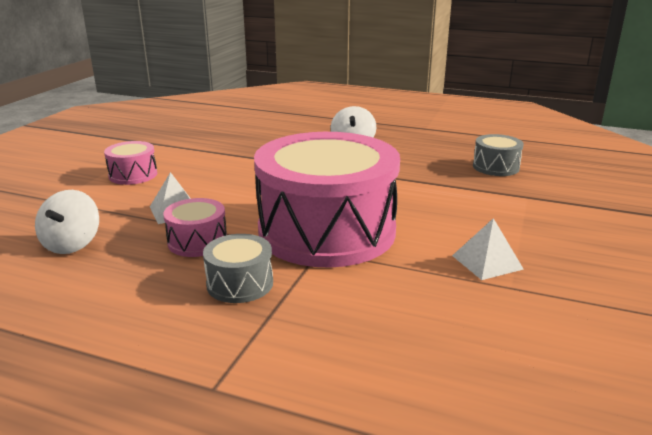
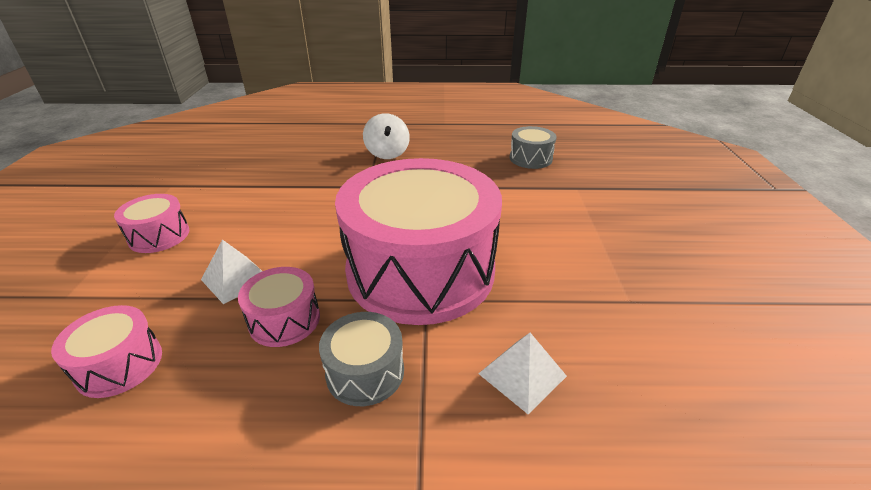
camera: 20 degrees left, 10 degrees up
(72, 244) = (119, 365): white spinning top -> pink drum
(487, 262) = (591, 274): white pyramid -> white pyramid (522, 374)

